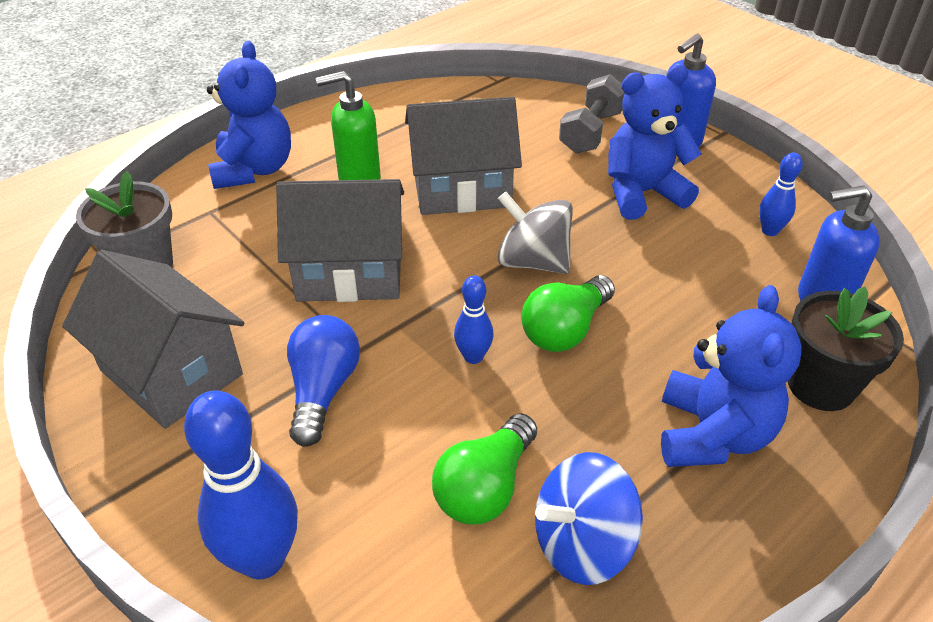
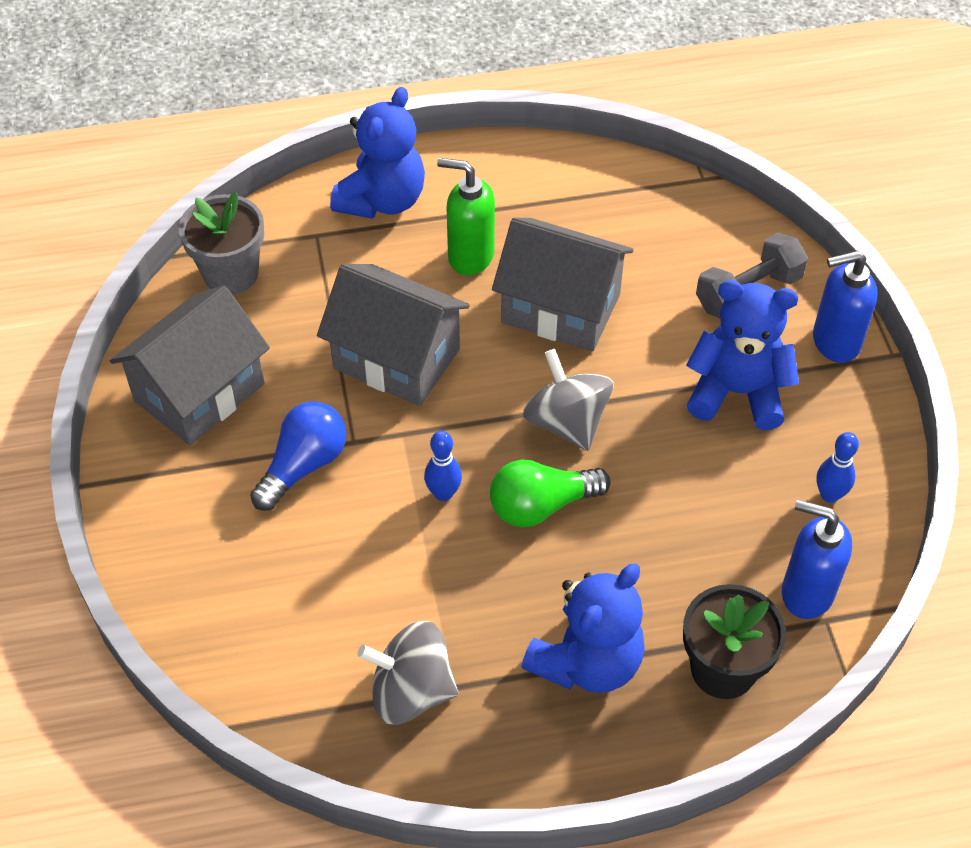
camera: 30 degrees right, 10 degrees up
(171, 372) = (199, 392): grey house -> grey house turned 60 degrees clockwise
(262, 559) = (181, 583): blue bowling pin -> none
(485, 487) = (372, 610): green light bulb -> none
(582, 543) = (411, 691): blue spinning top -> grey spinning top

